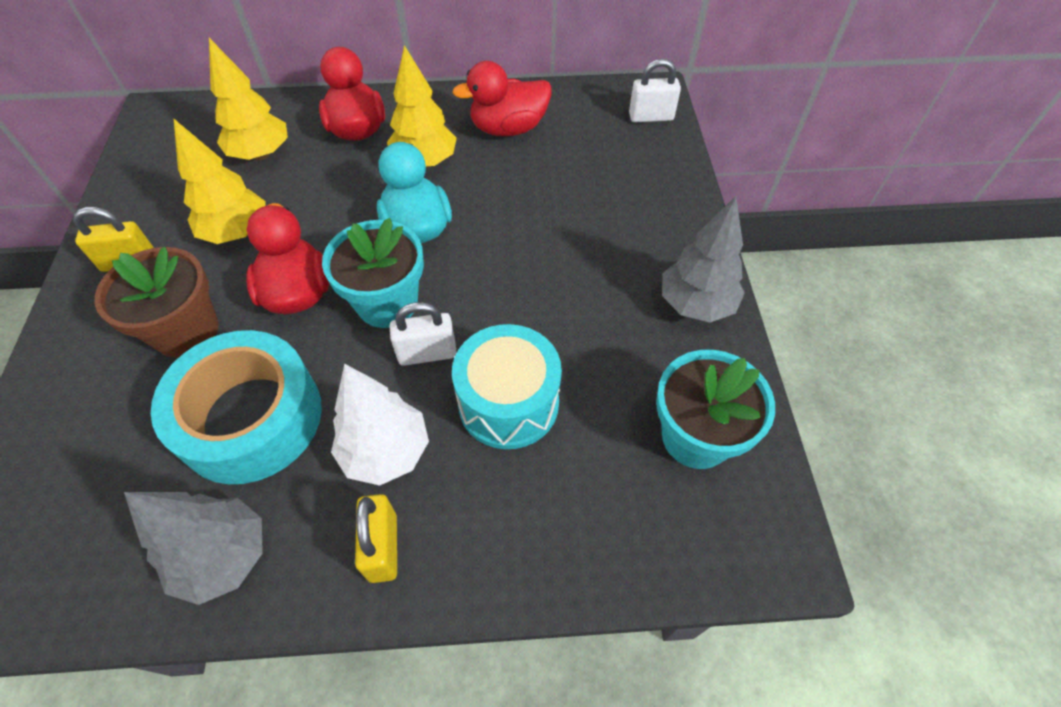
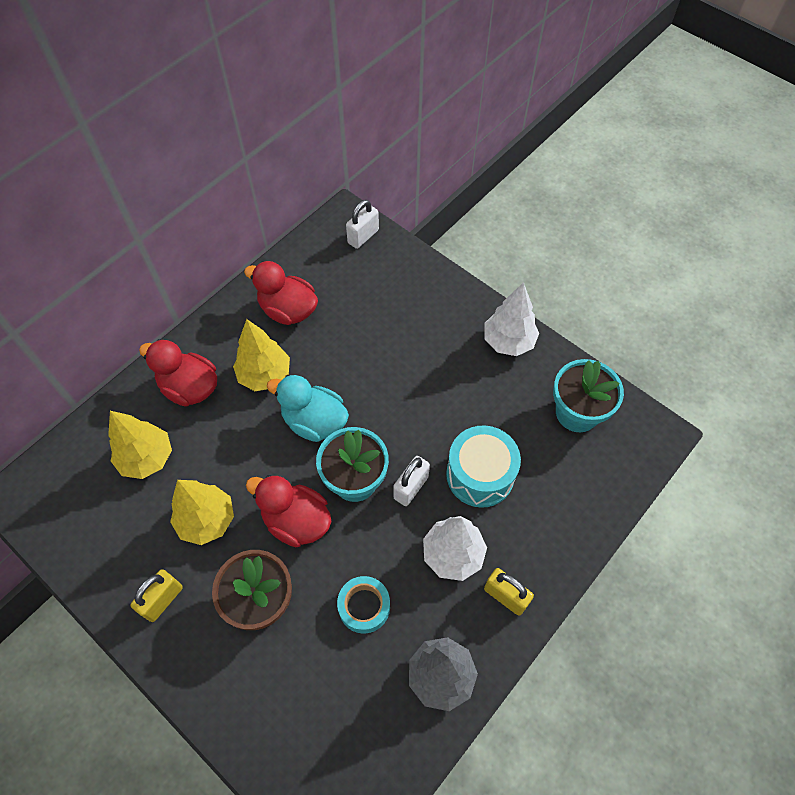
camera: 45 degrees left, 5 degrees up
(251, 418) = (364, 606): turquoise tape -> turquoise tape, size x0.51
(508, 128) = (288, 310): red duck -> red duck turned 90 degrees clockwise
(695, 304) = (508, 342): grey tree -> white tree

